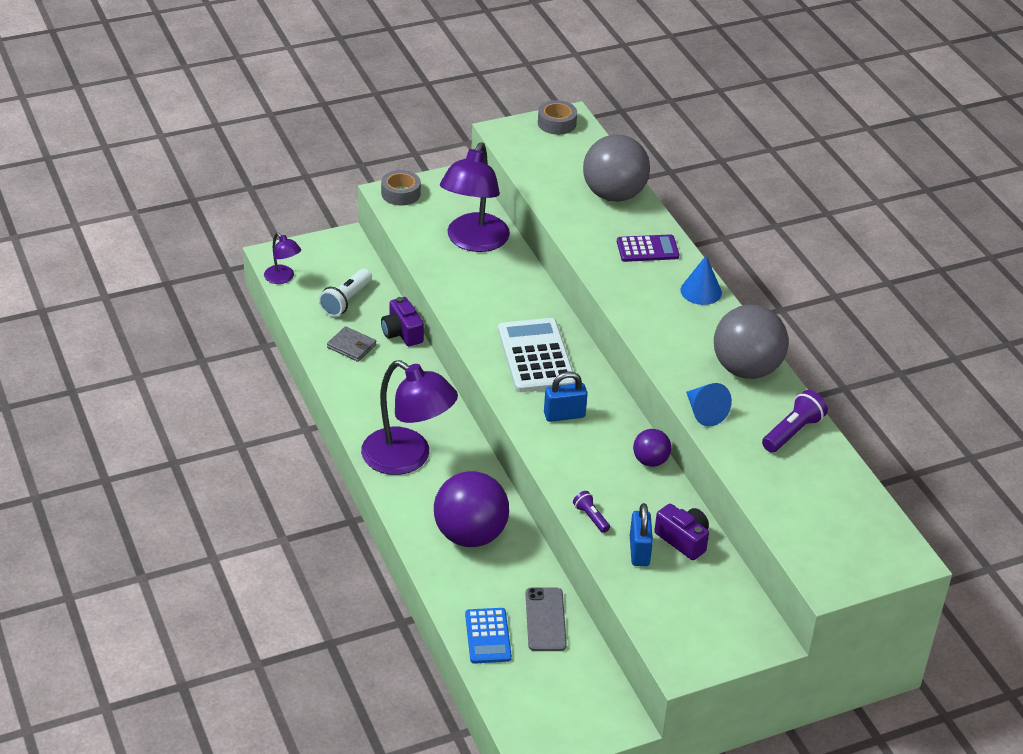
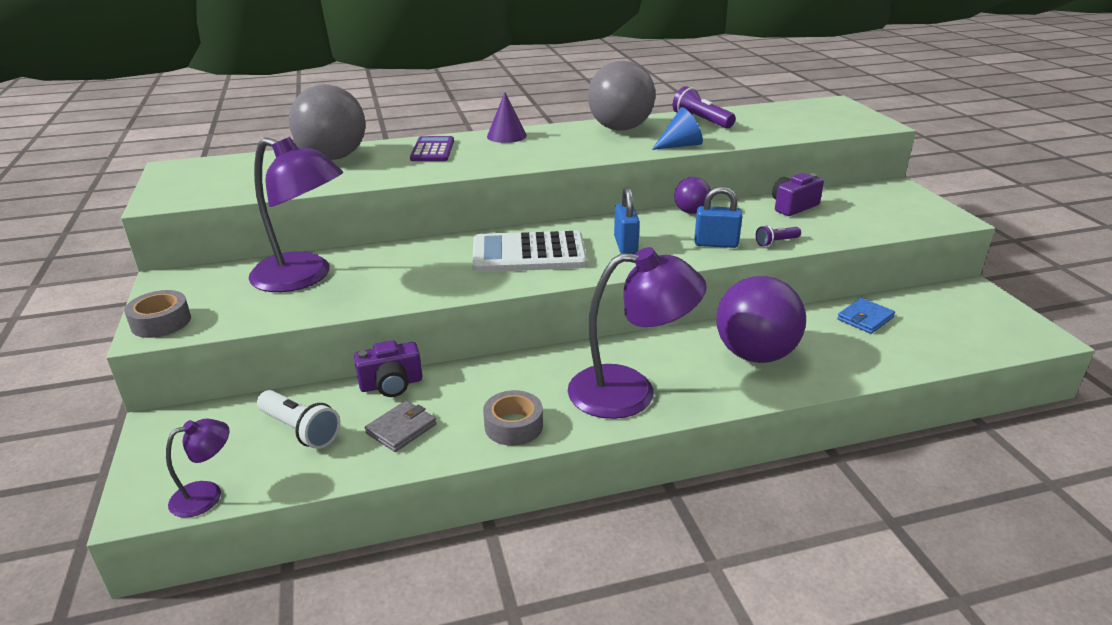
camera: 80 degrees left, 10 degrees down
(407, 458) = (630, 392): purple lamp -> purple lamp turned 45 degrees clockwise
(488, 636) = (904, 353): blue calculator -> none
(545, 620) = (865, 318): grey phone -> blue wallet
(557, 123) = (176, 174): grey tape -> grey tape (513, 426)
(639, 551) = (815, 225): blue padlock -> blue padlock (716, 244)
(701, 291) = (506, 136): blue cone -> purple cone

